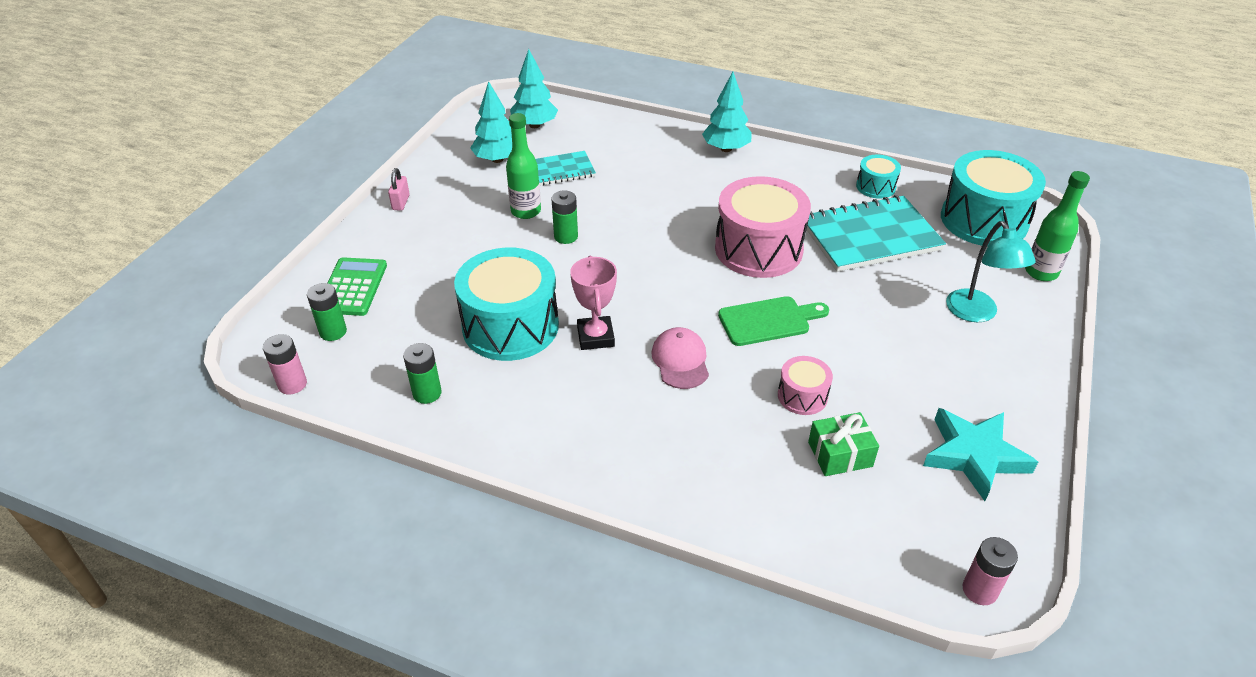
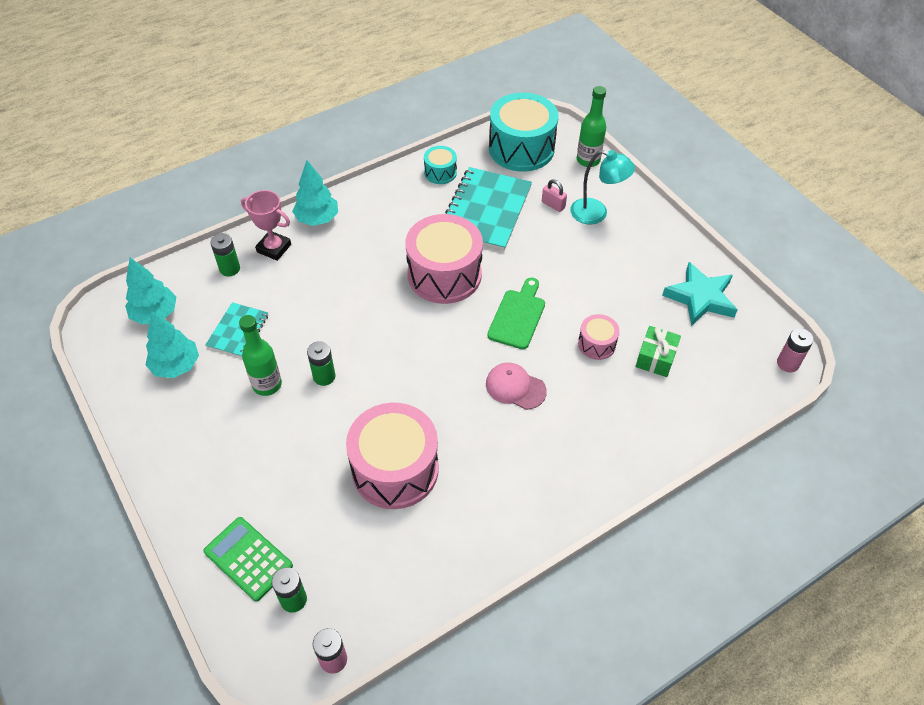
camera: 55 degrees left, 10 degrees up
(401, 202) = (164, 467): pink padlock -> pink padlock (553, 205)
(427, 393) = (422, 563): green battery -> green battery (230, 269)
(510, 326) = (395, 469): turquoise drum -> pink drum
(595, 337) = (451, 422): pink trophy -> pink trophy (274, 248)

